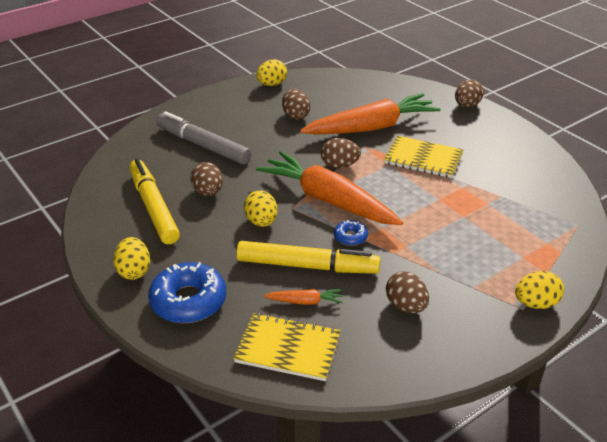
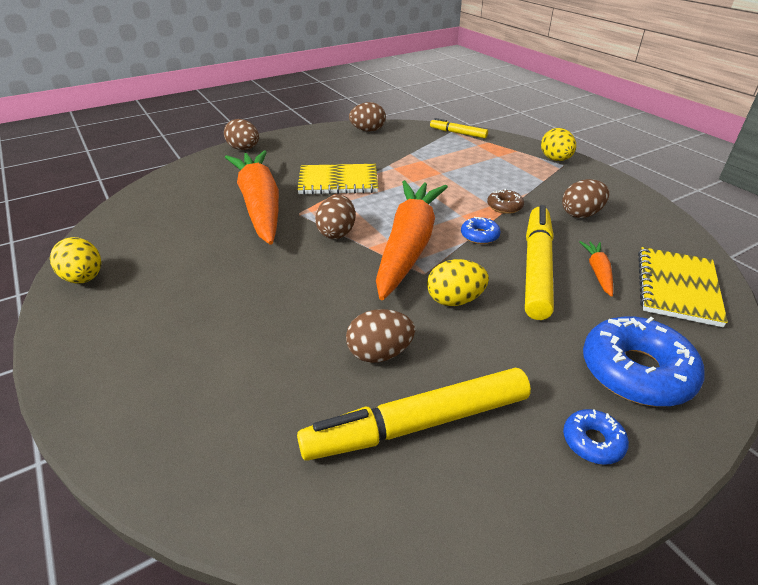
camera: 85 degrees left, 0 degrees up
(134, 271) = (593, 442): yellow egg -> blue donut
(202, 145) = (238, 362): grey marker -> none
(295, 116) = (197, 260): brown egg -> brown egg (368, 130)
(328, 200) = (409, 245): orange carrot -> orange carrot turned 150 degrees clockwise
(407, 255) = (504, 206): none -> brown donut
(423, 159) = (338, 181): yellow notebook -> yellow notebook turned 60 degrees clockwise
(574, 229) = (458, 133): none -> yellow marker

